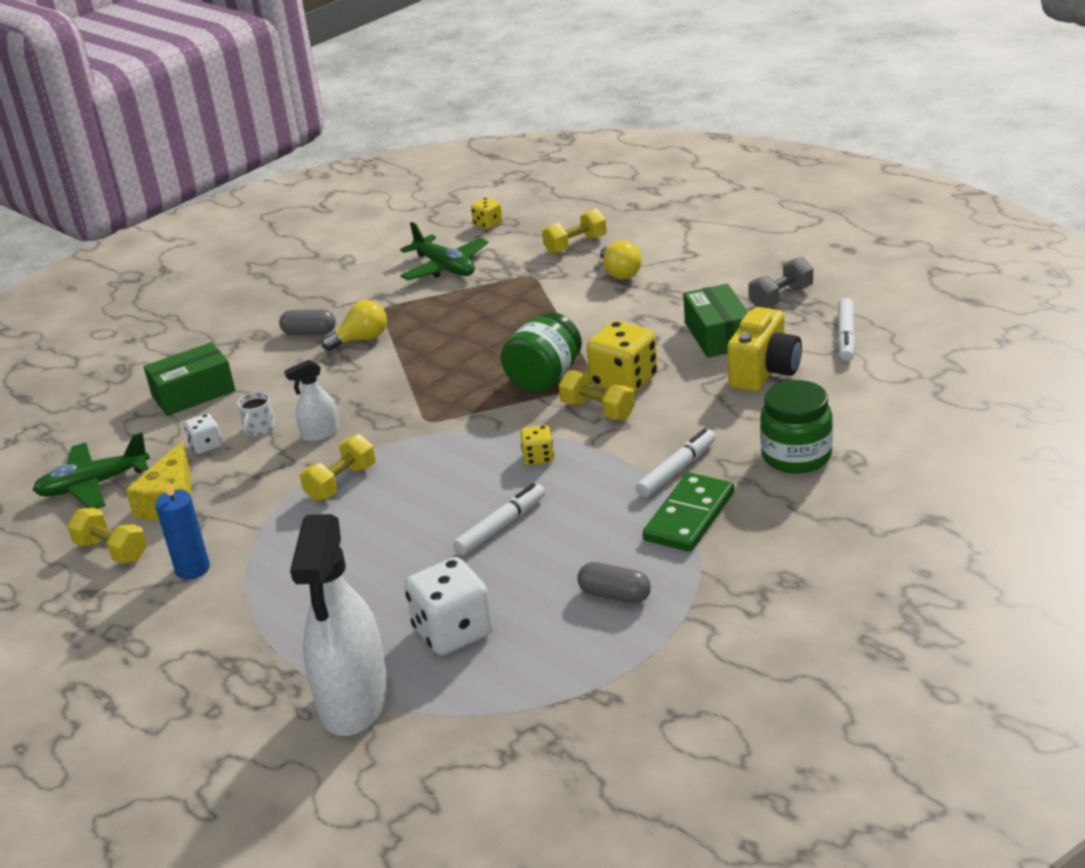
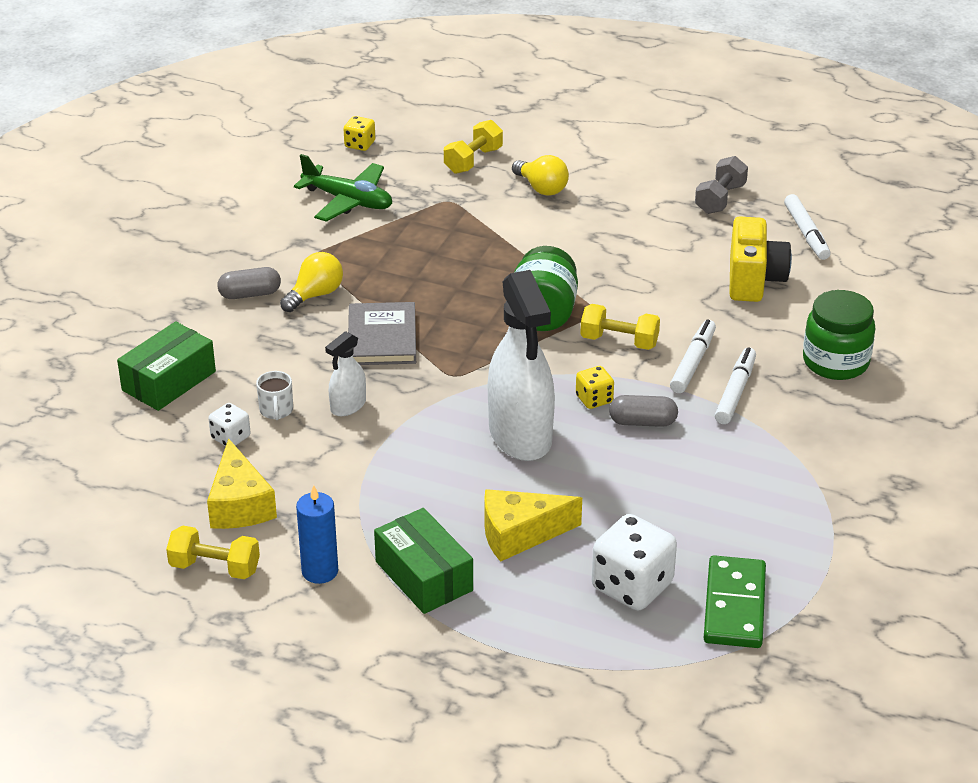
camera: 25 degrees left, 5 degrees up
(94, 485) = (135, 500): green plane -> none
(341, 483) = (410, 456): yellow dumbbell -> none
(354, 702) = (585, 670): white spray bottle -> white spray bottle (520, 435)
(385, 567) = (520, 534): none -> yellow cheese
(391, 381) = (382, 338): none -> grey book
(501, 526) = (605, 475): white marker -> white marker (693, 363)
(615, 595) = (758, 524): grey capsule -> grey capsule (642, 422)
(624, 382) = (625, 307): yellow dice -> none
(689, 516) = (776, 436): green domino -> green domino (734, 606)
(718, 335) = (685, 246): green box -> green box (424, 576)

